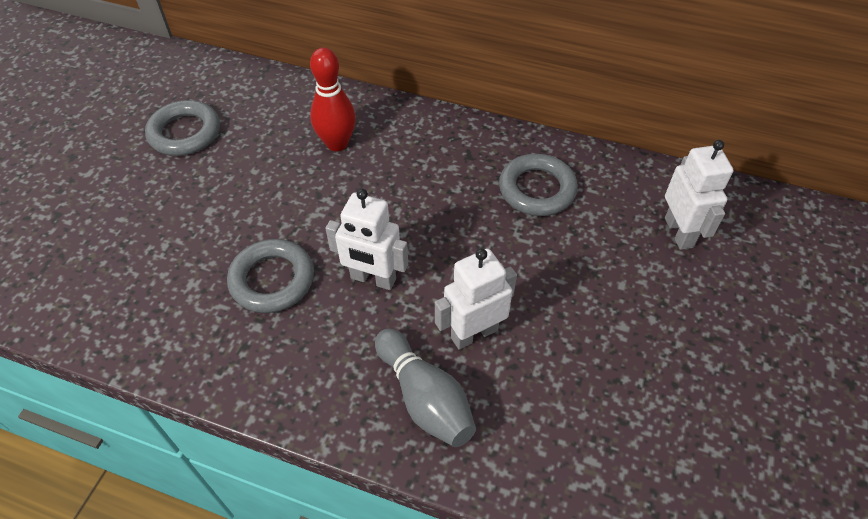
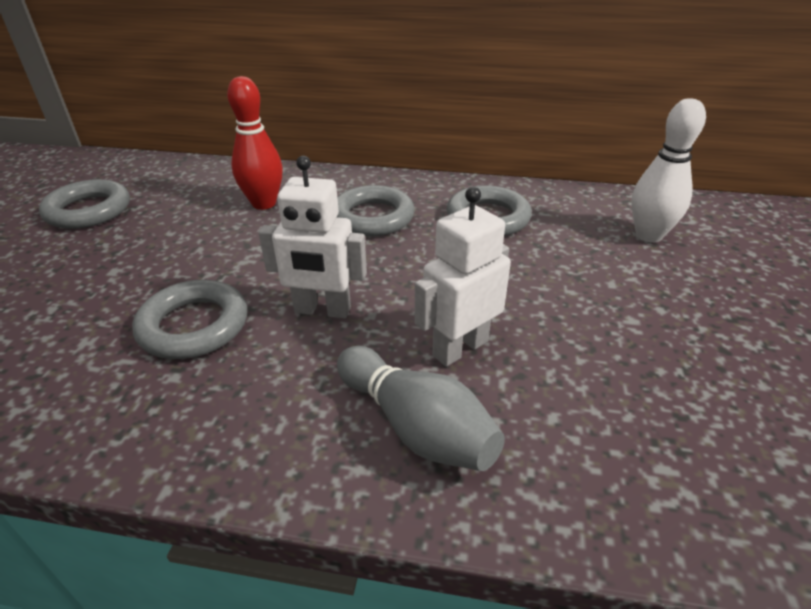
camera: 10 degrees left, 15 degrees down
(432, 175) = (372, 217): none -> grey ring
(679, 232) = (648, 235): white robot -> white bowling pin

